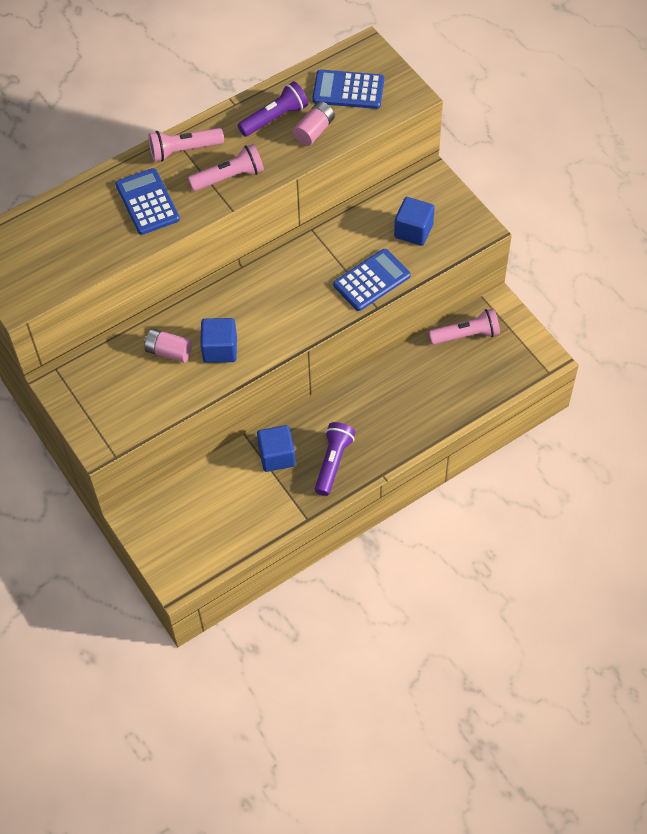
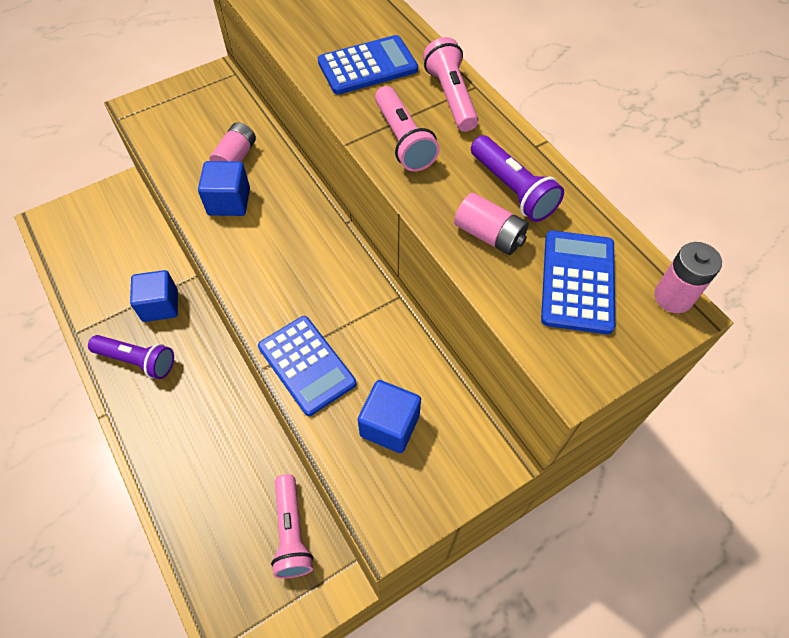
camera: 90 degrees right, 0 degrees up
(357, 48) = (673, 297): none -> pink battery

